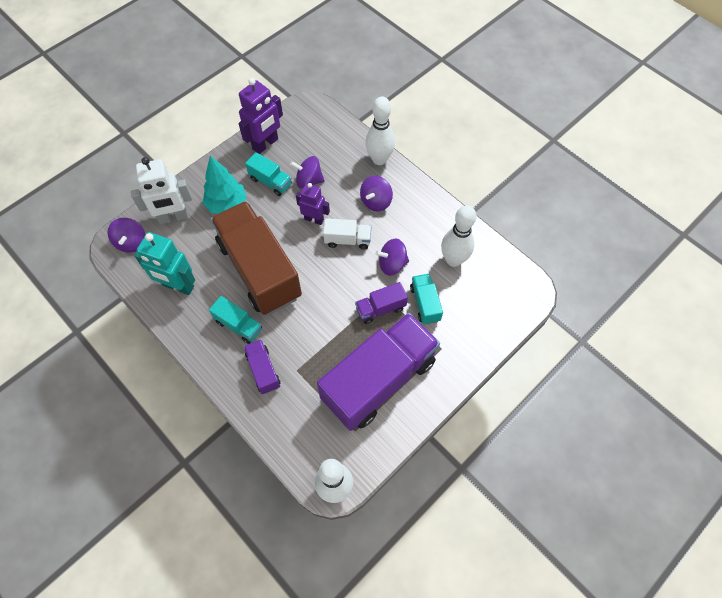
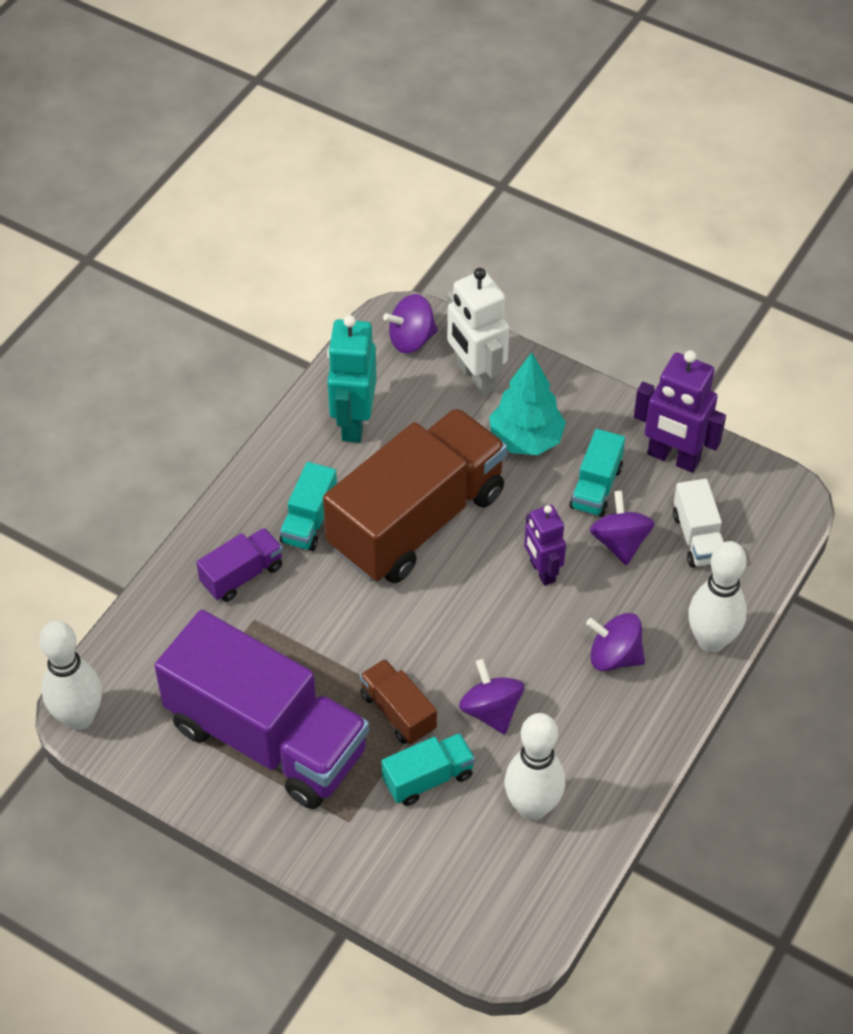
camera: 75 degrees right, 10 degrees down
(314, 219) = (542, 571): purple robot -> purple robot turned 150 degrees clockwise
(347, 240) = (517, 631): white truck -> white truck (697, 537)
(380, 308) = (398, 712): purple truck -> brown truck

